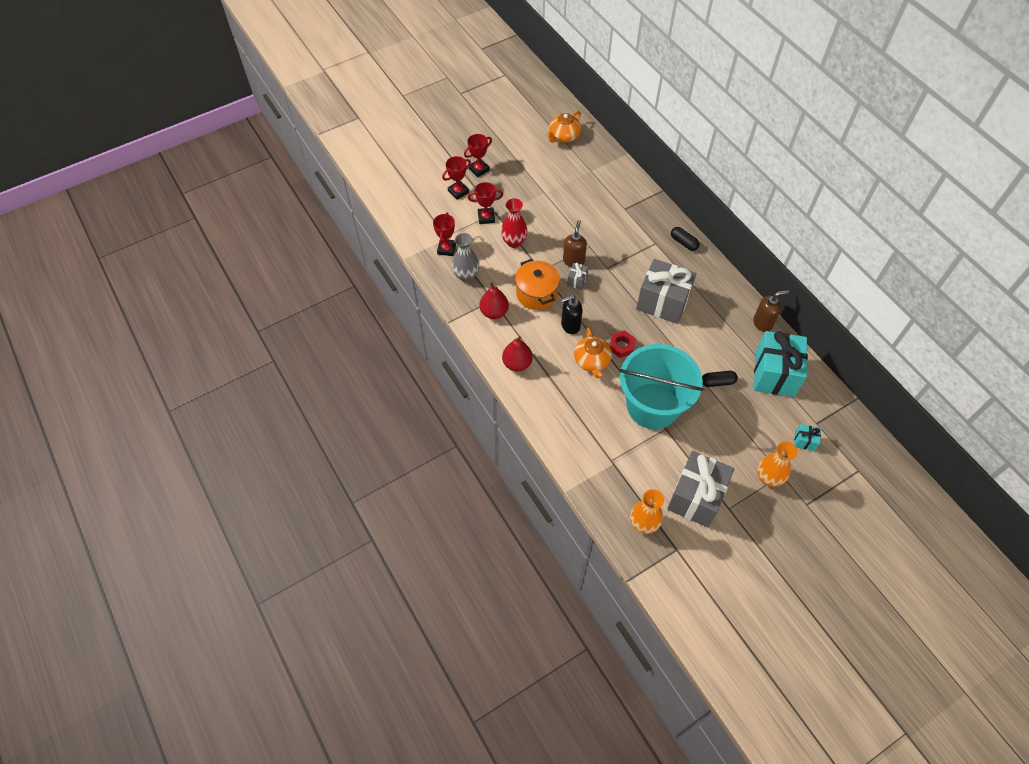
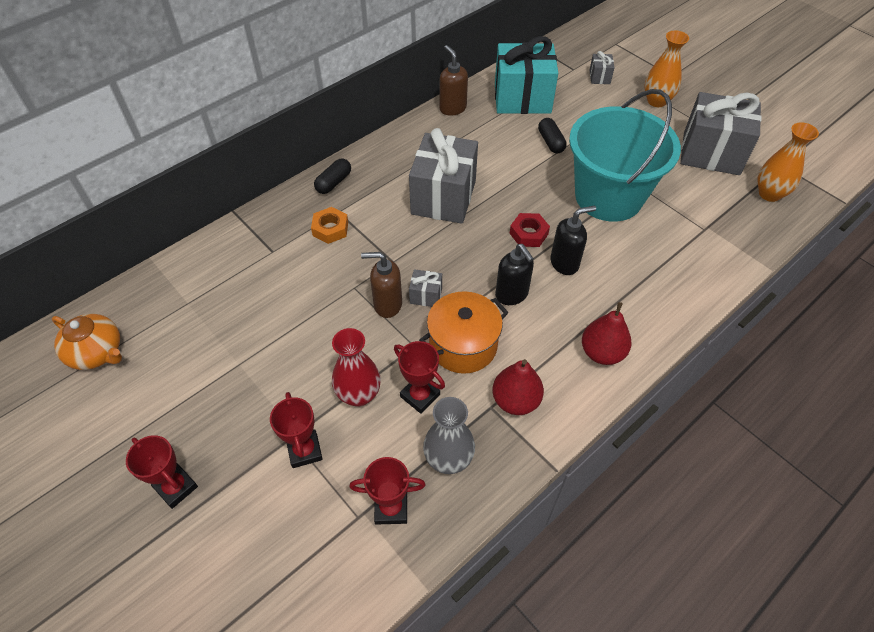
camera: 100 degrees left, 5 degrees down
(458, 192) = (238, 516): red trophy -> red trophy (420, 396)
(592, 361) = (564, 263): orange teapot -> black soap dispenser
(640, 238) = (330, 229): none -> orange nut
(804, 441) = (599, 77): turquoise gift -> grey gift

